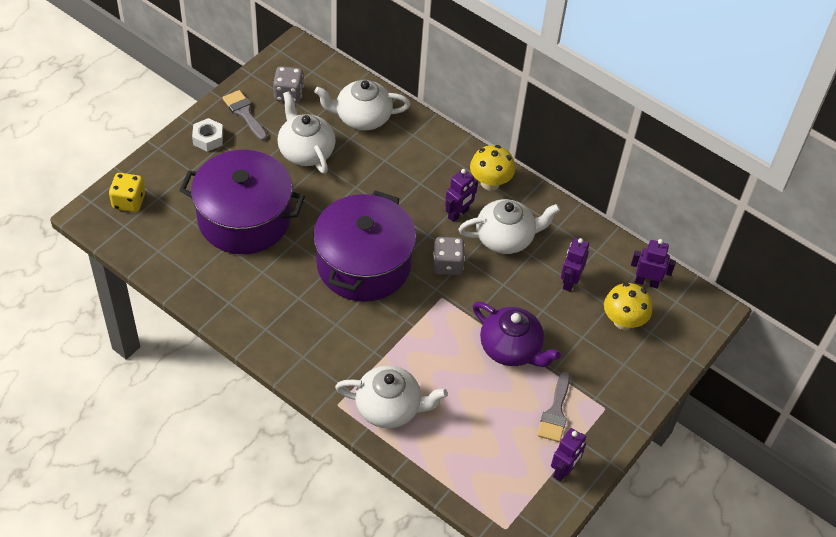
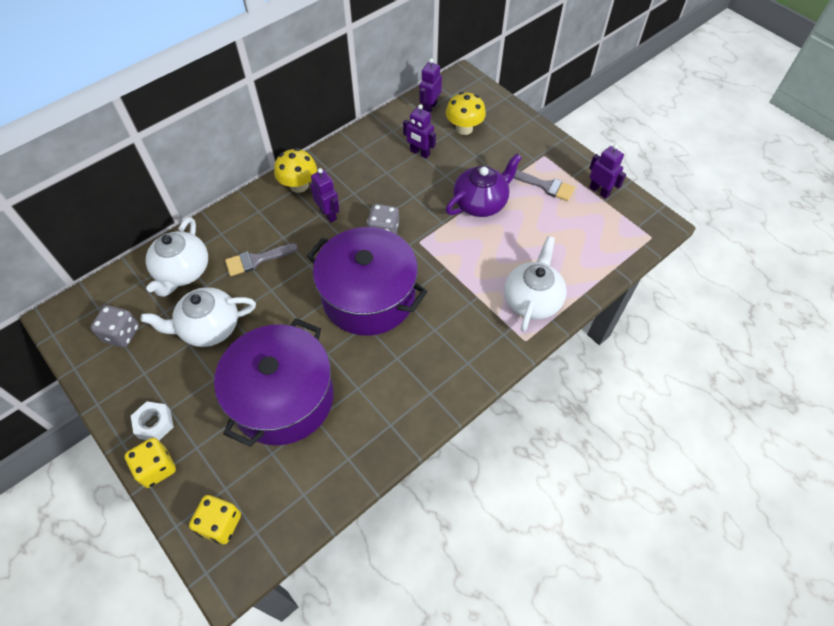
camera: 75 degrees left, 5 degrees up
(170, 150) = (156, 468): none -> yellow dice
(244, 113) = (131, 381): grey brush -> grey brush (256, 260)
(505, 238) = (364, 186): white teapot -> none

